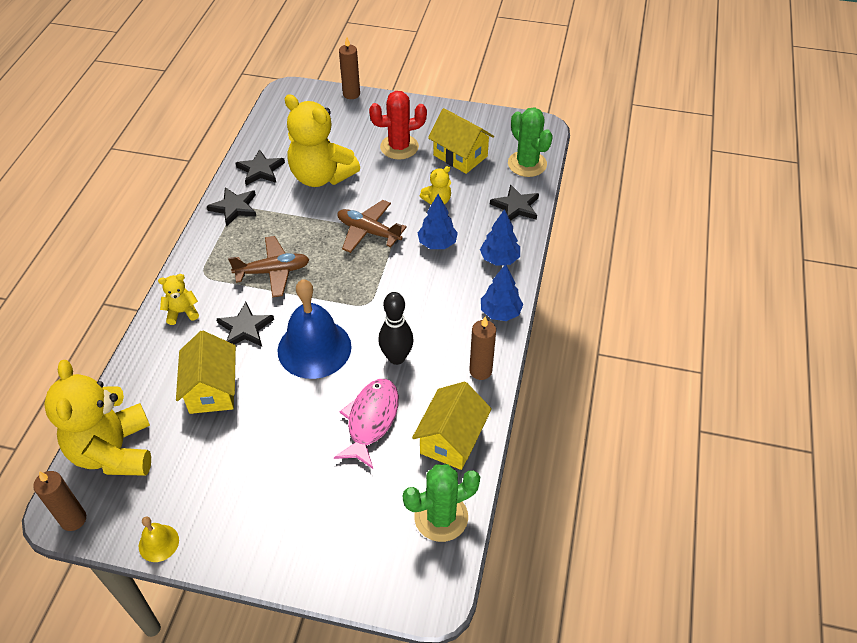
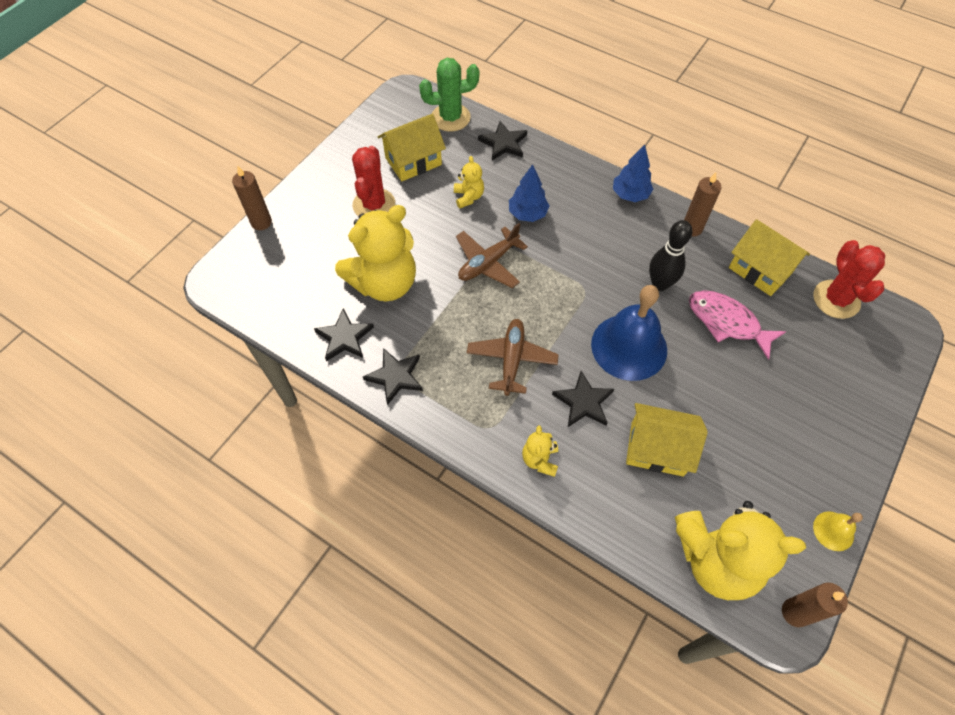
camera: 70 degrees left, 10 degrees up
(441, 517) = (836, 299): green cactus -> red cactus
(499, 259) = (565, 175): blue tree -> none

